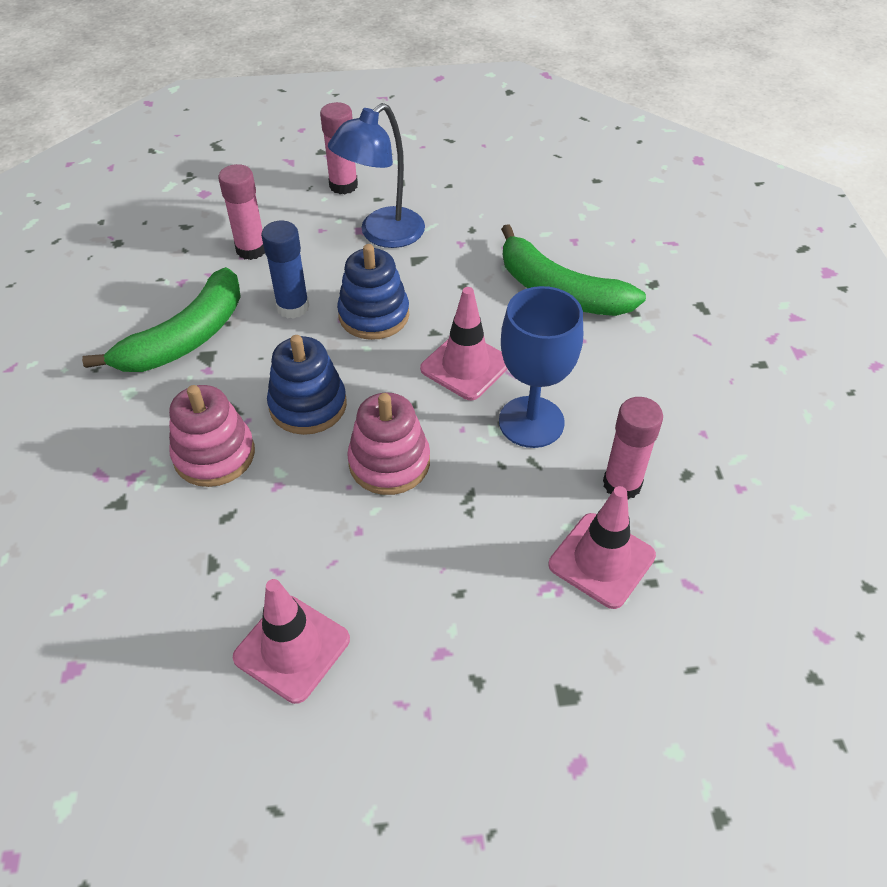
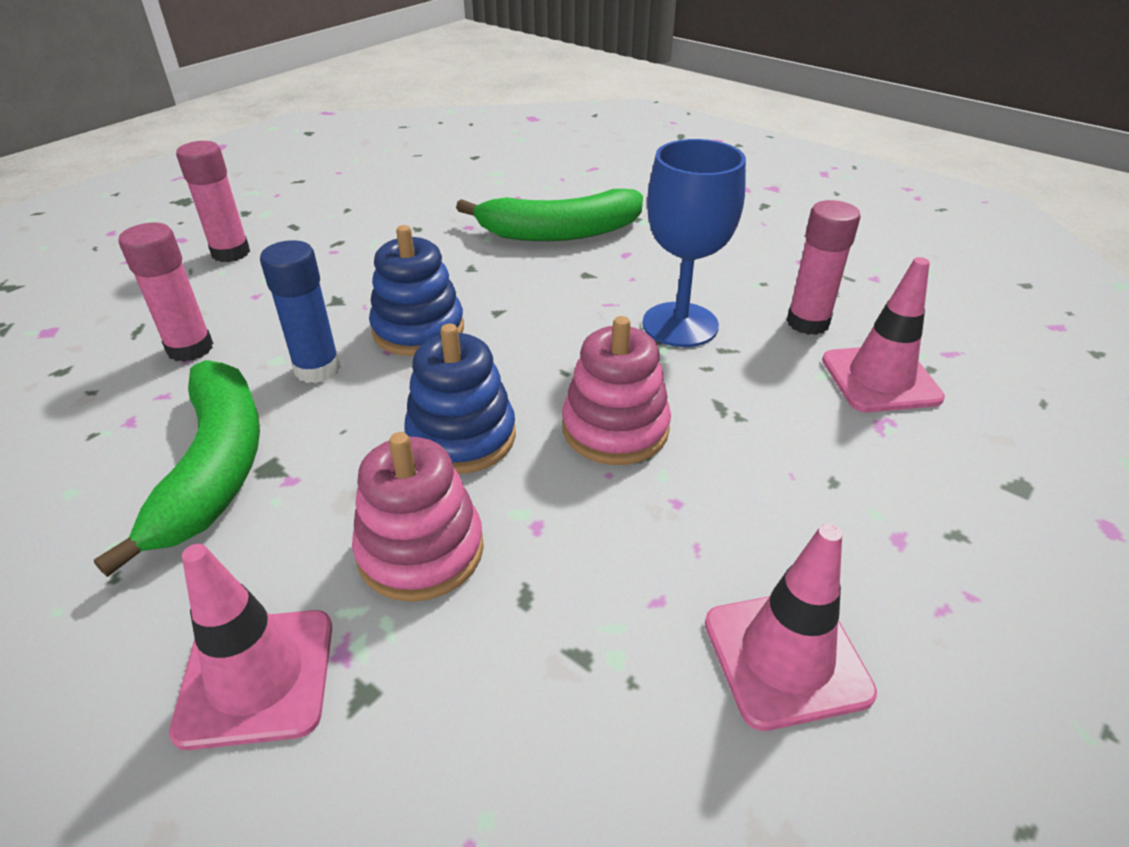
camera: 45 degrees left, 10 degrees down
(382, 235) = (333, 269): blue lamp -> none
(465, 366) = (565, 319): pink traffic cone -> pink traffic cone (256, 677)

